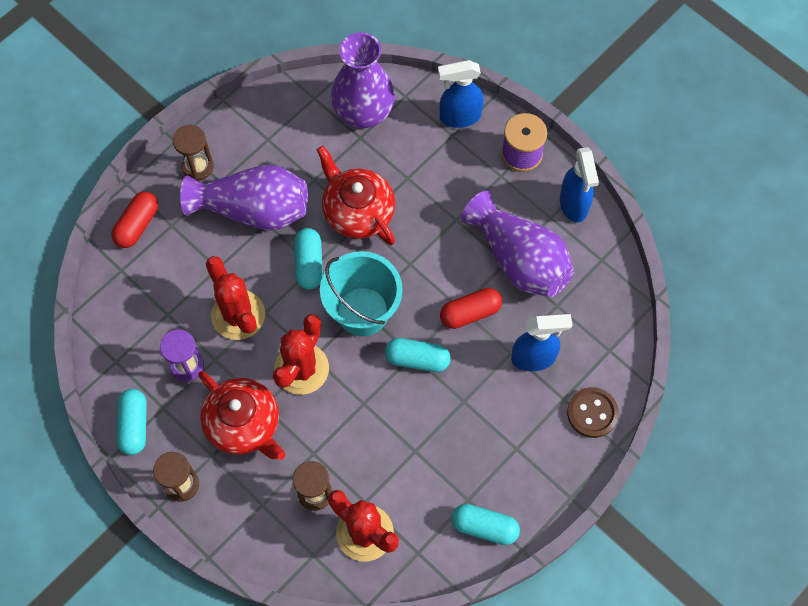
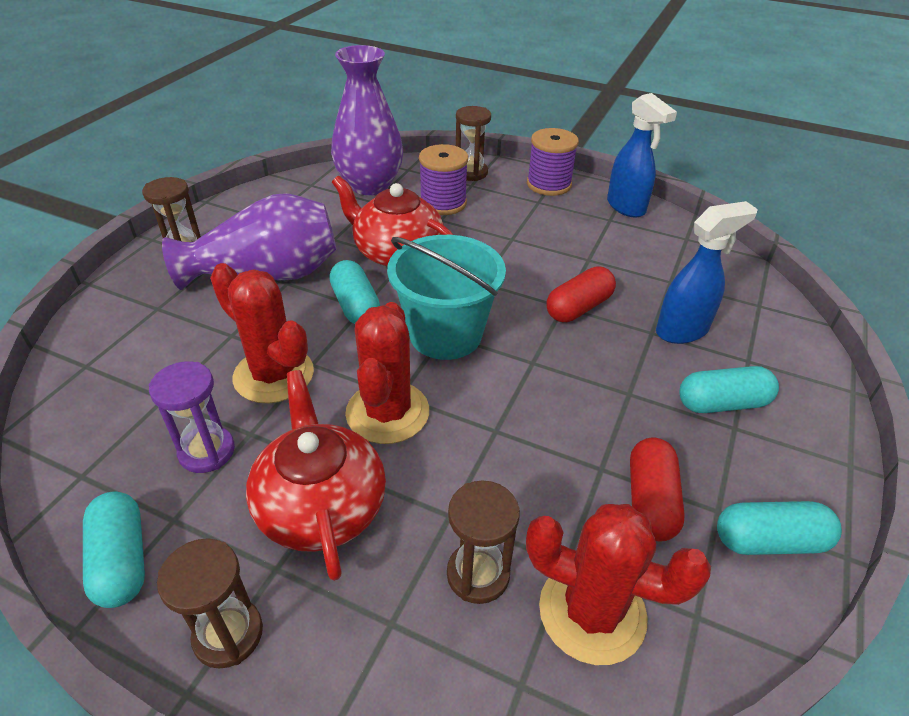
camera: 20 degrees left, 25 degrees down
(137, 225) = (107, 316): red capsule -> red capsule (650, 501)
(244, 424) = (321, 505): red teapot -> red teapot turned 135 degrees counterclockwise
(417, 156) = (443, 203): none -> purple spool
(417, 359) = (542, 365): turquoise capsule -> turquoise capsule (722, 403)
(459, 117) = (471, 173): blue spray bottle -> brown hourglass
(518, 259) = (601, 254): purple vase -> none
(592, 413) = (793, 365): brown button -> none

